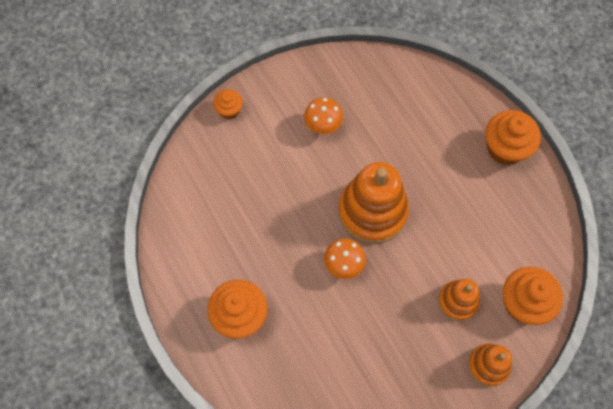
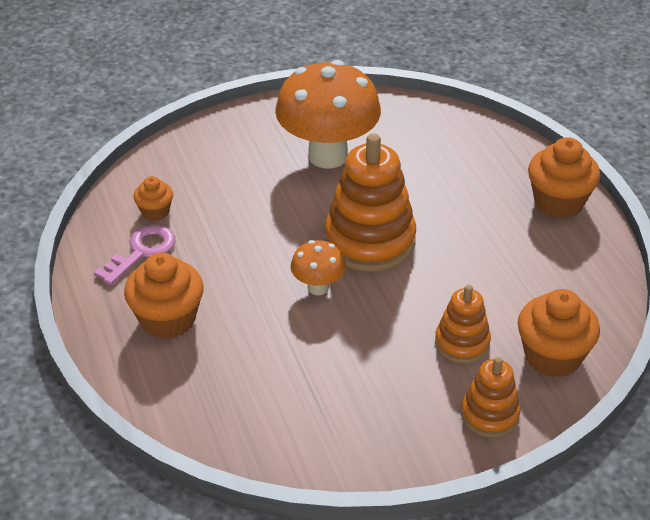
camera: 10 degrees right, 25 degrees down
(203, 251) = (141, 252): none -> pink key
(229, 110) = (216, 128): orange cupcake -> orange cupcake (155, 211)
(323, 126) = (328, 155): orange mushroom -> orange mushroom, size x2.11

